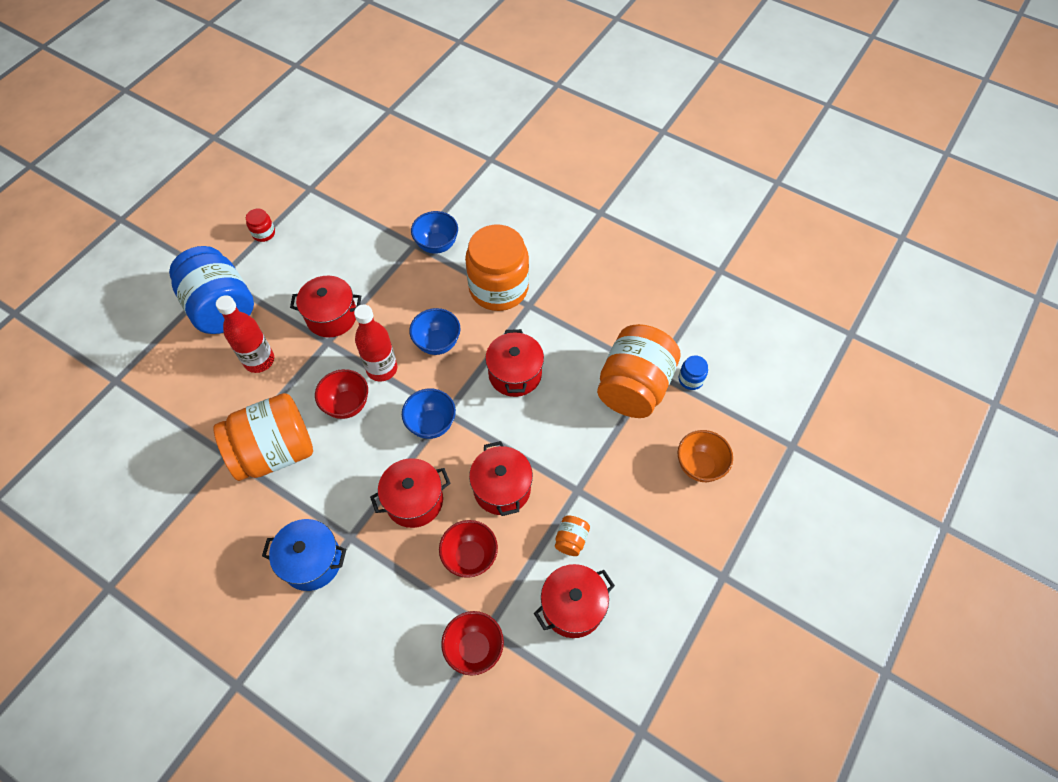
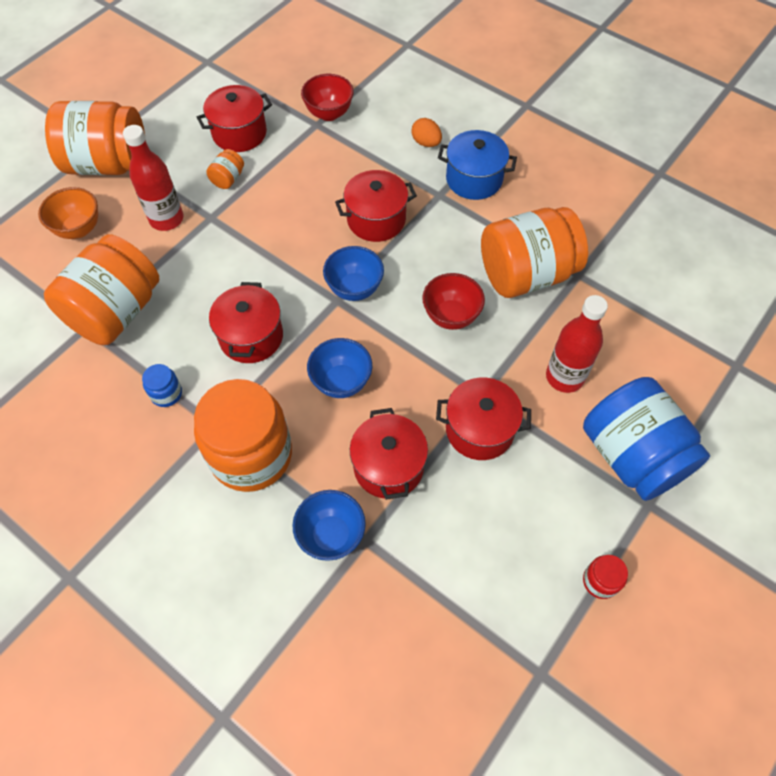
camera: 175 degrees left, 0 degrees up
(361, 610) = (426, 143): none -> orange egg
(382, 369) = (411, 355): red bottle -> red bottle (166, 219)
(470, 557) = (325, 173): red bowl -> none
(502, 488) = (286, 224): red pot -> red pot (388, 466)
(690, 379) = (47, 315): blue jar -> blue jar (166, 393)
(702, 549) = (108, 164): none -> orange jar

